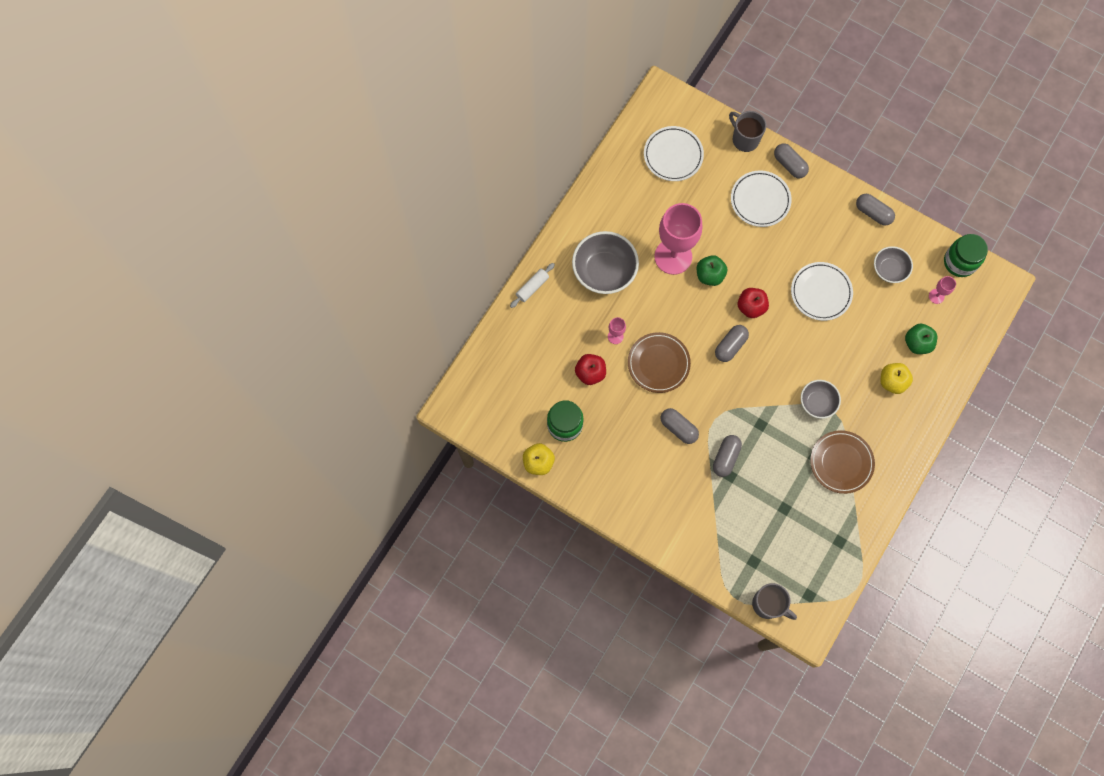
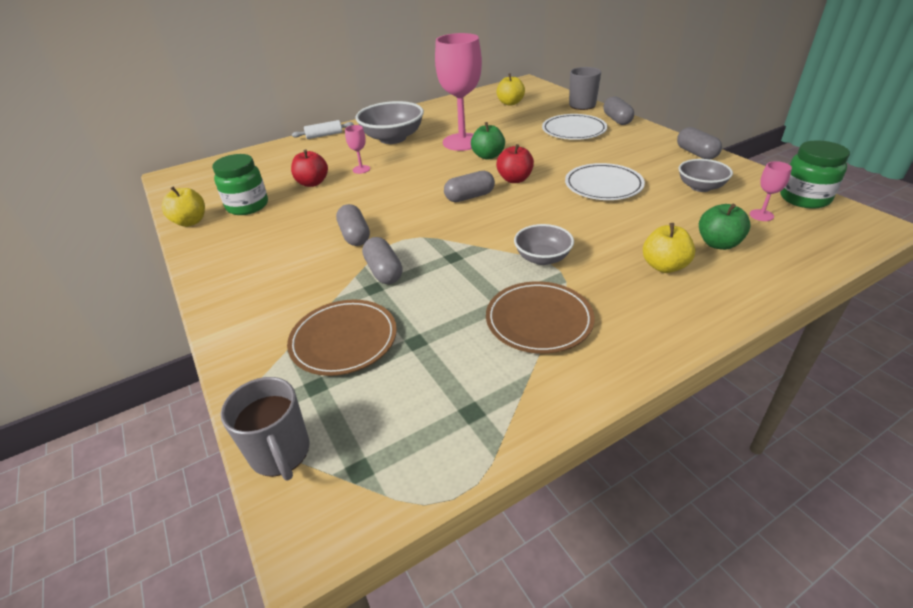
camera: 30 degrees right, 35 degrees down
(658, 363) = (383, 191): brown plate -> brown plate (344, 340)
(673, 155) = (510, 103): white plate -> yellow apple
(725, 457) = (383, 271): grey capsule -> grey capsule turned 75 degrees counterclockwise

